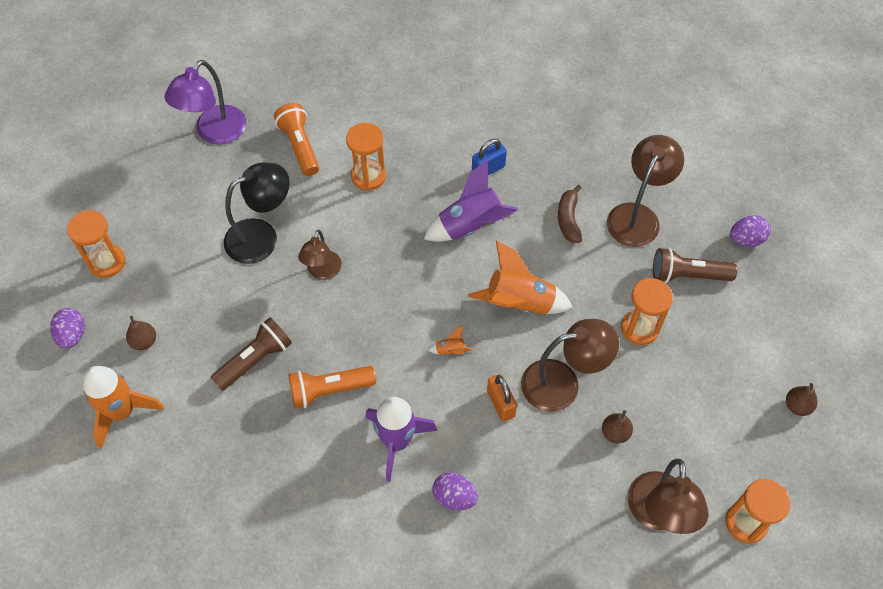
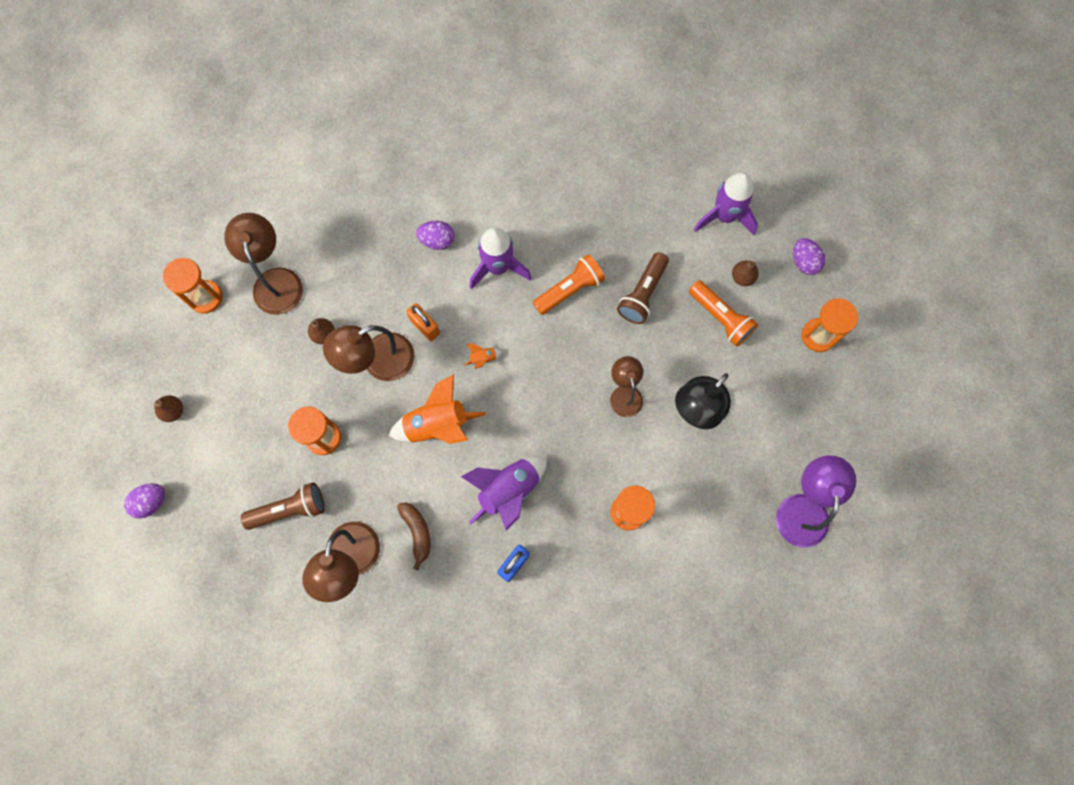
camera: 160 degrees right, 15 degrees up
(122, 412) = (724, 216): orange rocket -> purple rocket
(300, 146) = (711, 523): orange flashlight -> orange flashlight (720, 318)
(746, 239) = (239, 571): purple egg -> purple egg (151, 502)

